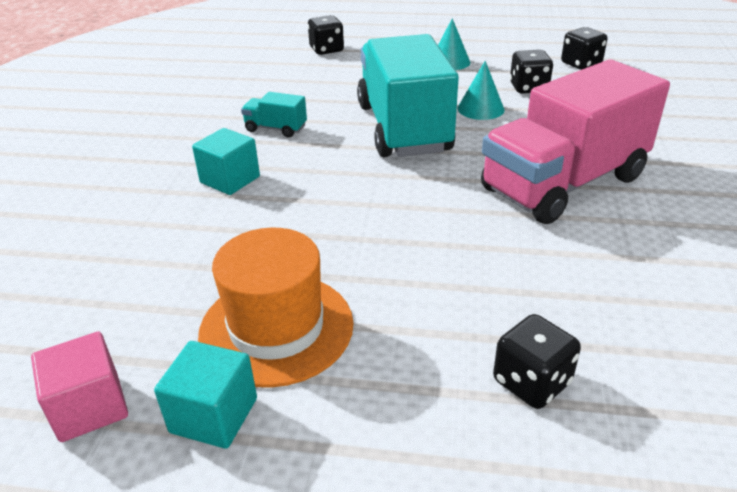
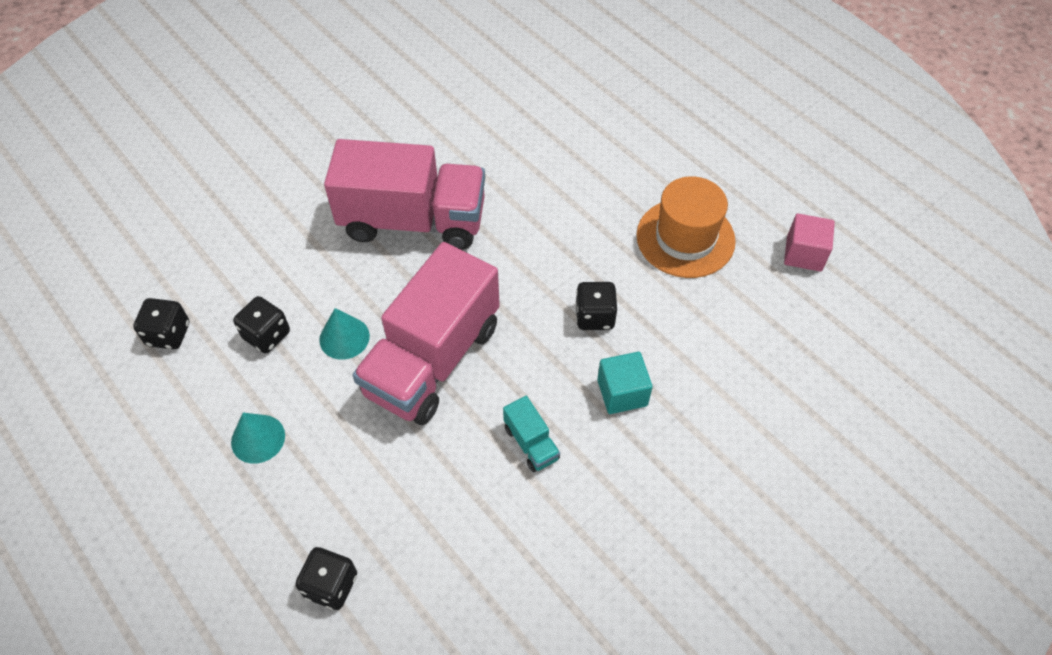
camera: 140 degrees left, 20 degrees up
(214, 415) = (746, 212): turquoise cube -> none
(403, 128) = (433, 360): turquoise truck -> pink truck
(531, 382) = (595, 137): black dice -> black dice (595, 316)

